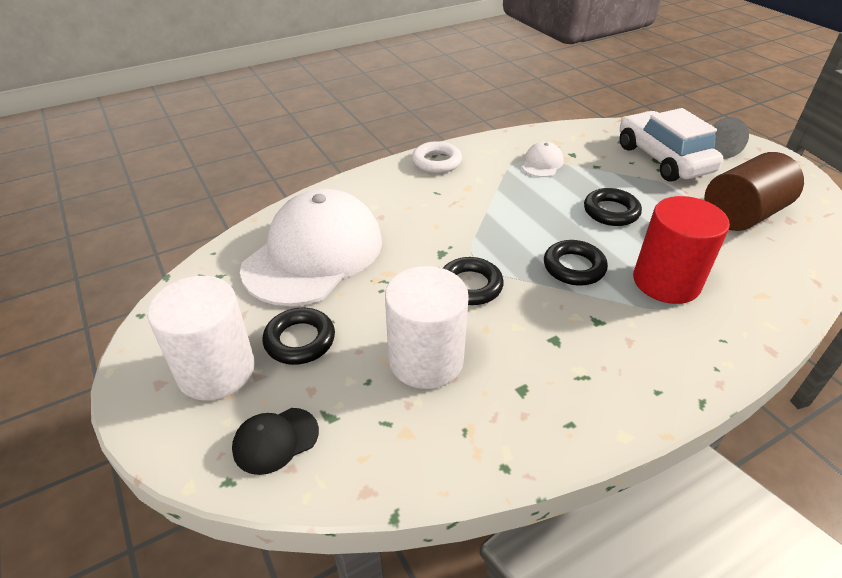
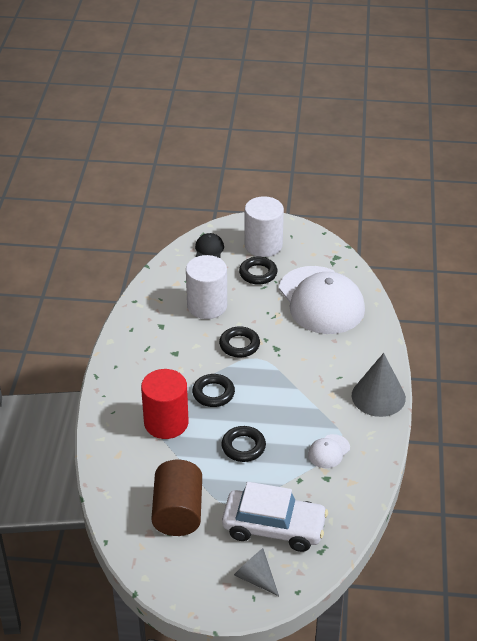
camera: 125 degrees right, 0 degrees up
(436, 162) = (378, 396): white ring -> grey cone
(542, 163) = (329, 451): white cap -> white cap turned 75 degrees clockwise

